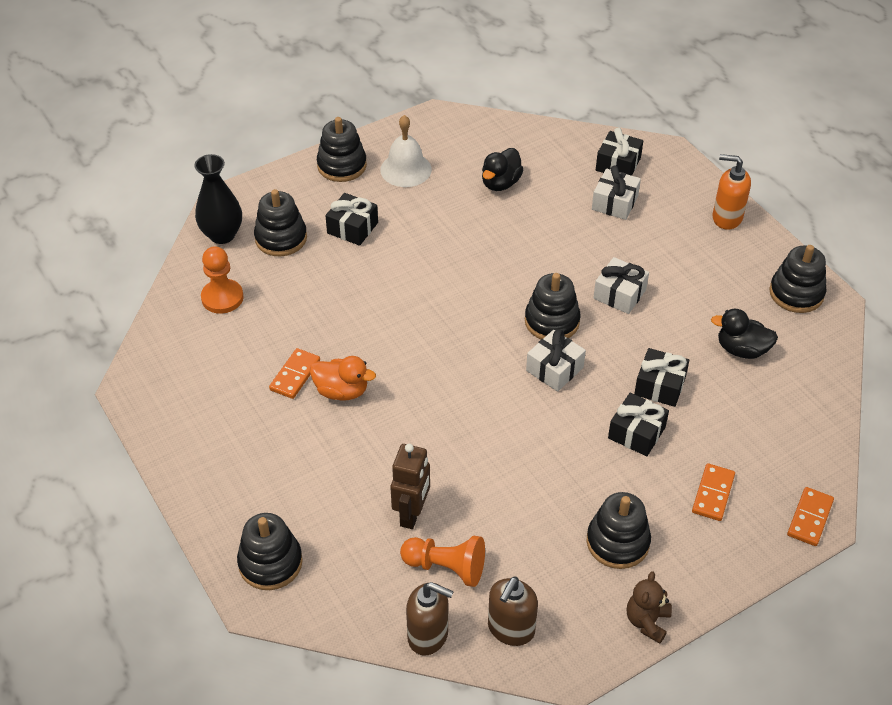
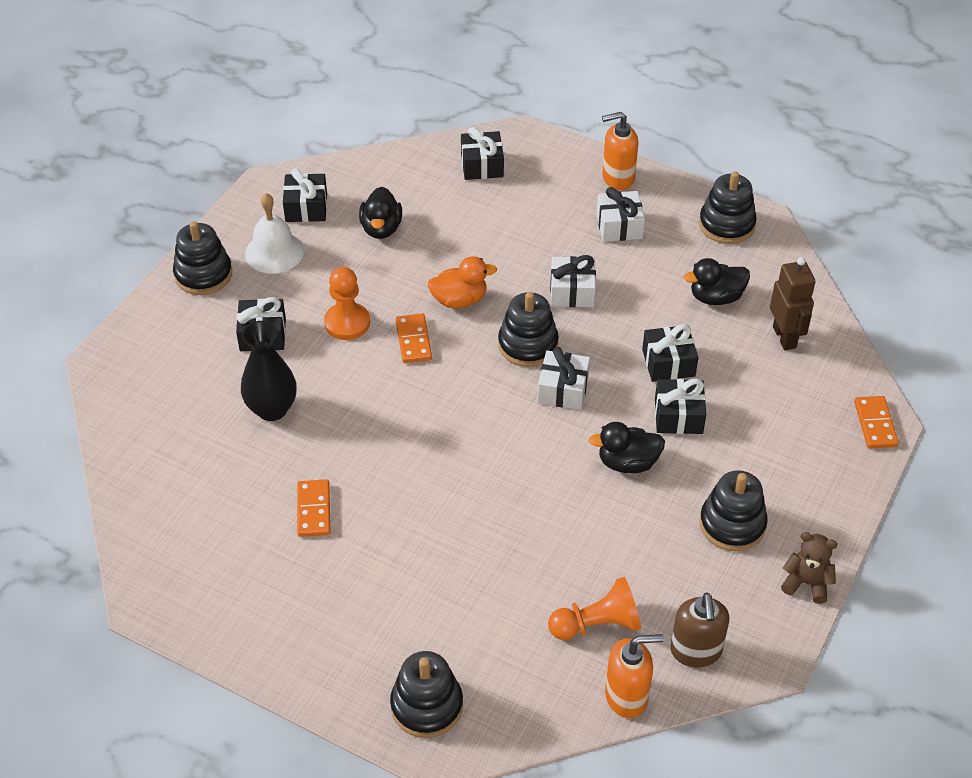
camera: 30 degrees left, 0 degrees up
(222, 235) = (126, 399): black vase -> black vase (272, 409)
(222, 298) = (176, 465): orange pawn -> orange pawn (347, 323)
(281, 238) = (194, 376): black stacking toy -> none
(341, 391) = (373, 504): orange duck -> orange duck (459, 300)
(412, 514) = (529, 590): brown robot -> brown robot (784, 337)
(428, 635) = (627, 696): brown soap dispenser -> orange soap dispenser
(454, 145) = (306, 207): none -> black gift
(565, 451) = (627, 463): none -> black duck
(614, 203) = (505, 205): white gift -> white gift (619, 226)
(647, 621) = (806, 583): brown teddy bear -> brown teddy bear turned 120 degrees clockwise
(713, 494) = (782, 441): orange domino -> orange domino (413, 340)

